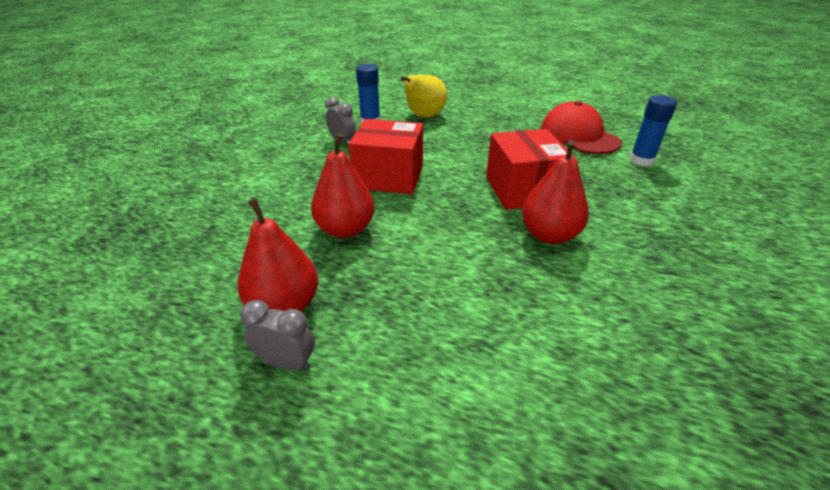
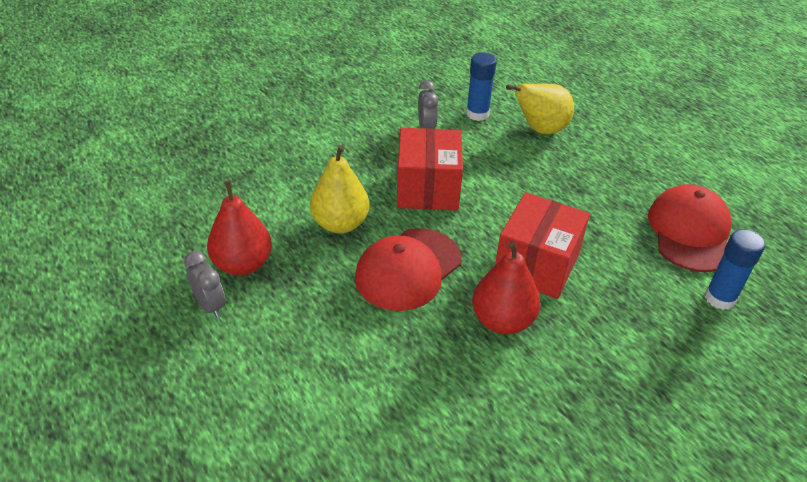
camera: 35 degrees right, 5 degrees up
(345, 229) = (340, 224): red pear -> yellow pear
(389, 177) = (427, 188): red box -> red box turned 45 degrees clockwise
(440, 235) = (408, 269): none -> red cap

